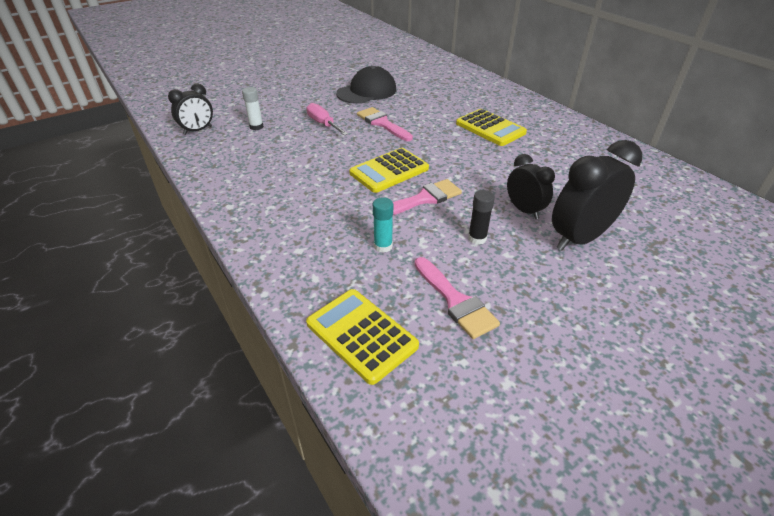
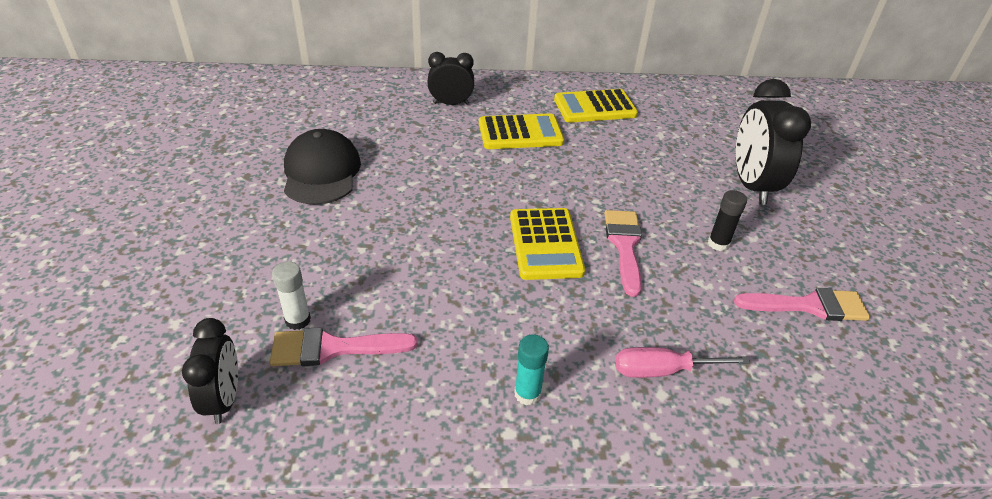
camera: 60 degrees left, 0 degrees up
(323, 124) = (369, 248): pink screwdriver -> pink screwdriver (663, 370)
(361, 335) = (837, 399): yellow calculator -> yellow calculator (595, 107)
(382, 123) = (426, 199): pink brush -> pink brush (333, 348)
(383, 246) = (694, 316): turquoise glue stick -> turquoise glue stick (527, 394)
(524, 210) = (689, 192): black clock -> black clock (451, 104)

